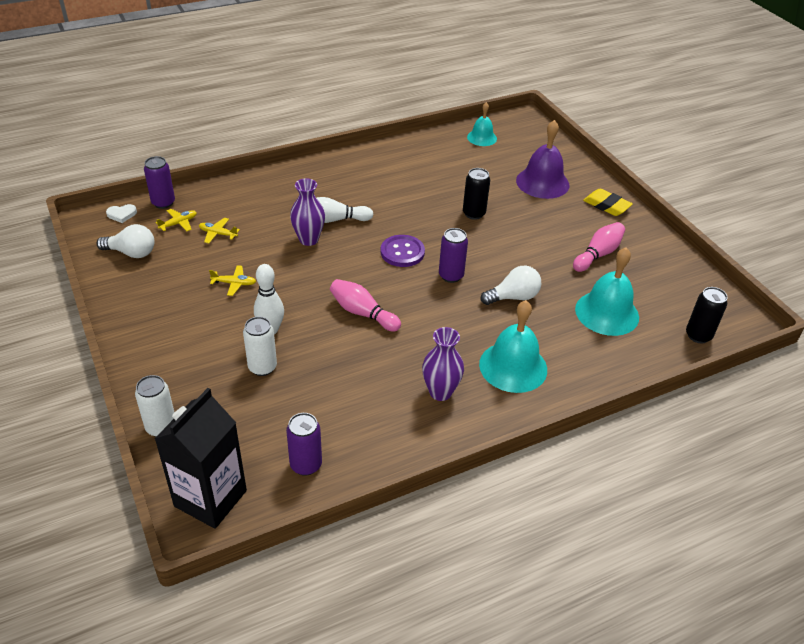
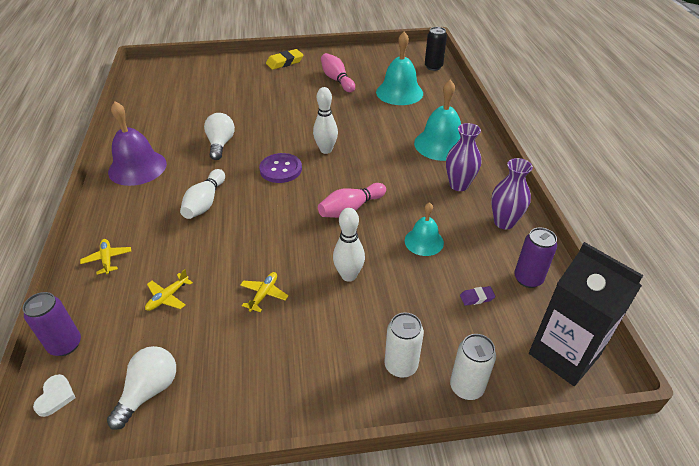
camera: 70 degrees left, 0 degrees up
(178, 223) = (121, 333): yellow plane -> yellow plane (107, 259)
(262, 367) = (400, 290): white can -> white can (401, 366)
(267, 424) = (477, 297): none -> purple eraser
(309, 239) = (225, 225): purple vase -> purple vase (504, 222)
(451, 276) = (326, 150): purple can -> white bowling pin
(474, 214) = (253, 121): black can -> none
(482, 138) = (151, 93): turquoise bell -> turquoise bell (424, 241)
(513, 297) = (366, 126): white light bulb -> white light bulb (220, 144)
(542, 182) = (237, 80): purple bell -> purple bell (137, 167)

